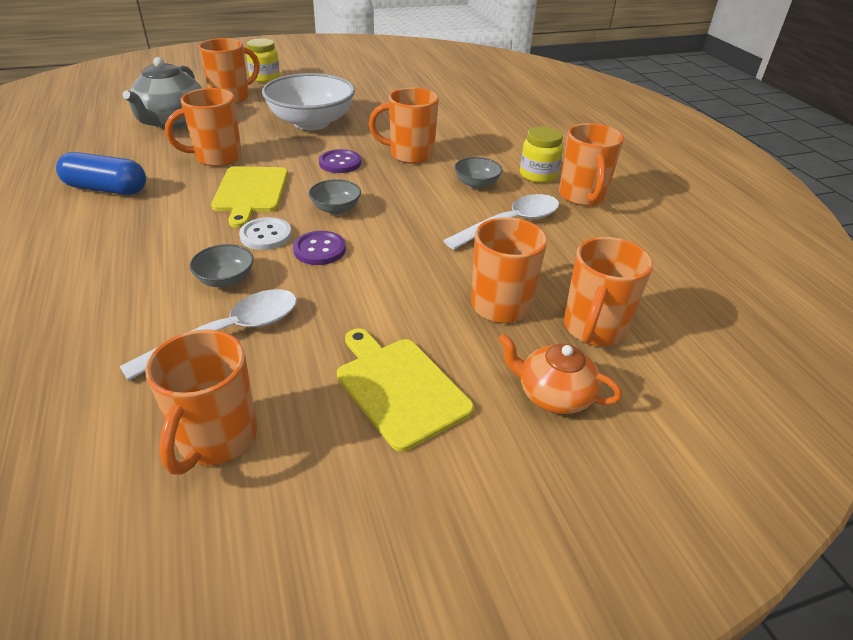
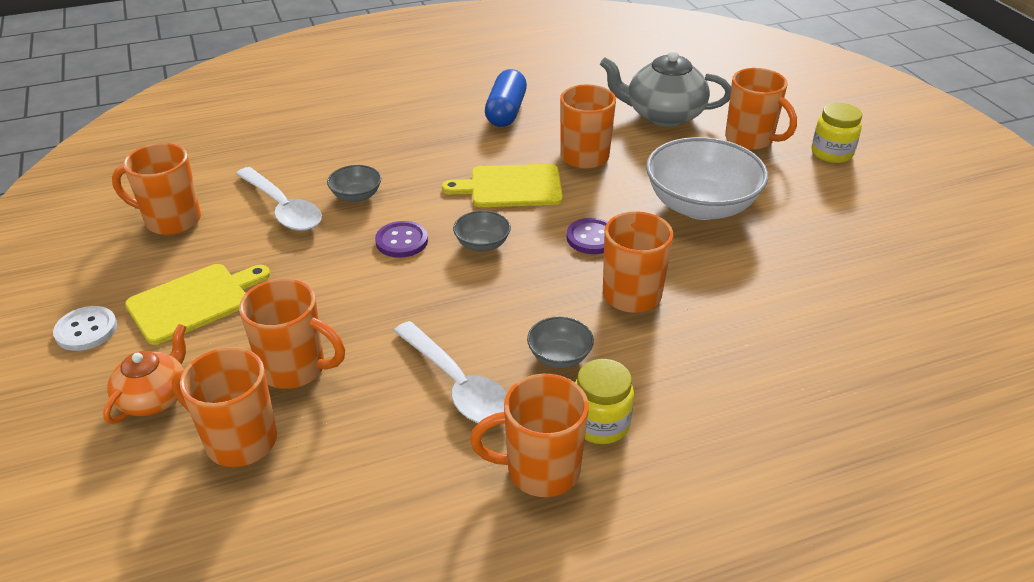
camera: 90 degrees right, 0 degrees up
(266, 235) = (427, 207): white button -> white button (86, 330)

